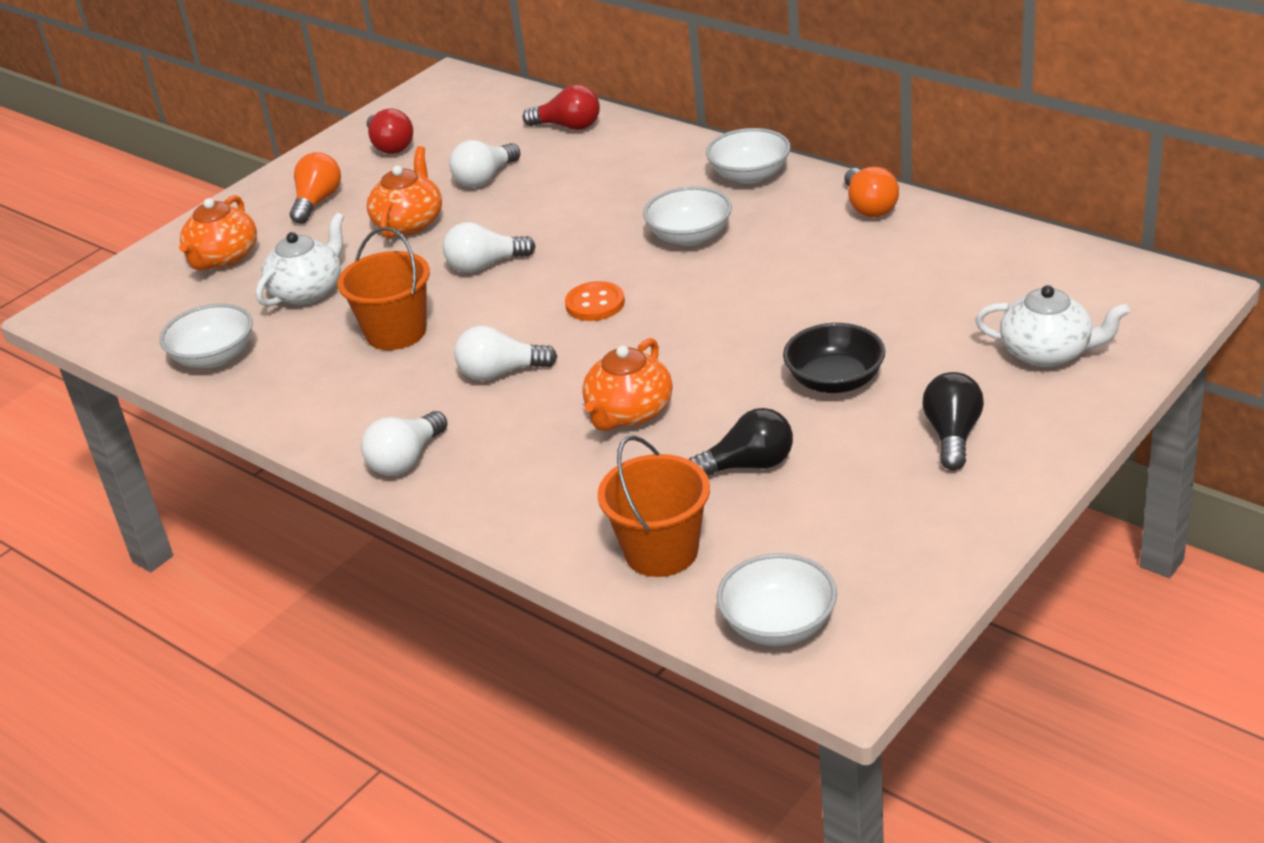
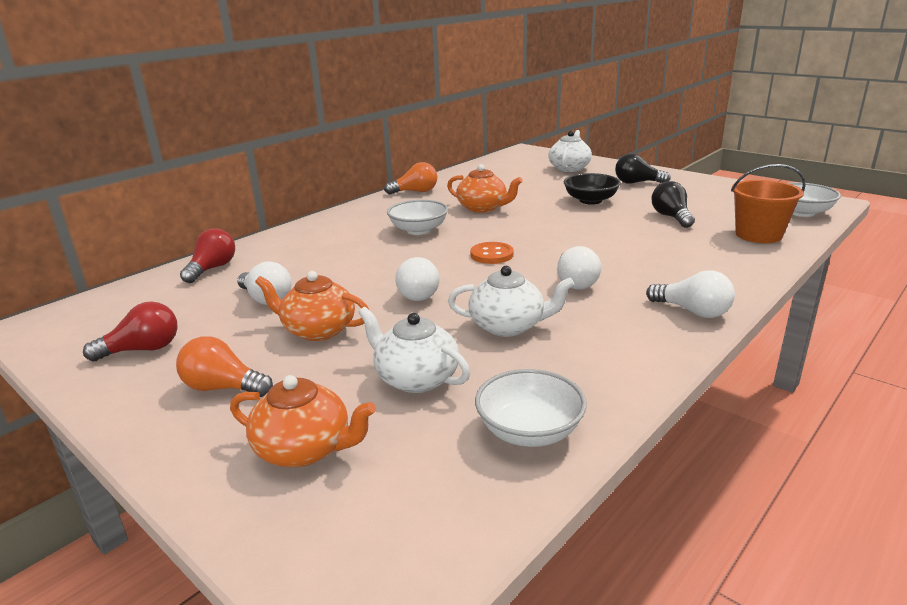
camera: 90 degrees left, 10 degrees down
(396, 332) = (508, 326): orange bucket -> white teapot
(629, 413) = (624, 244): orange teapot -> orange teapot (483, 208)
(750, 175) = (352, 216): white bowl -> none

